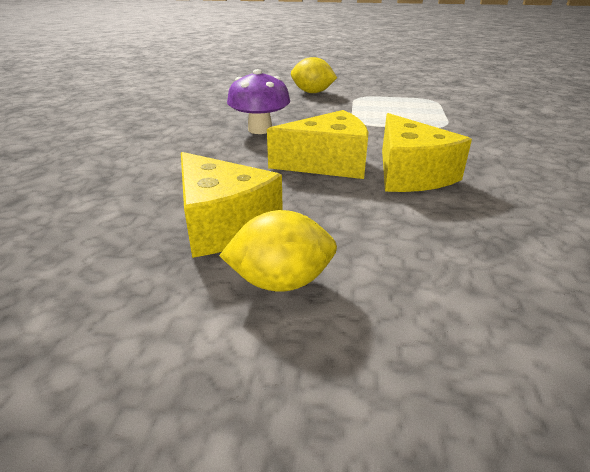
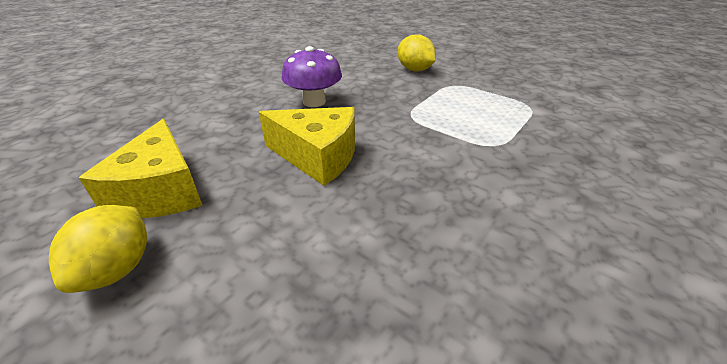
camera: 30 degrees right, 5 degrees up
(281, 282) = (117, 269): yellow lemon -> yellow lemon turned 75 degrees clockwise
(410, 174) = (374, 196): yellow cheese -> none

